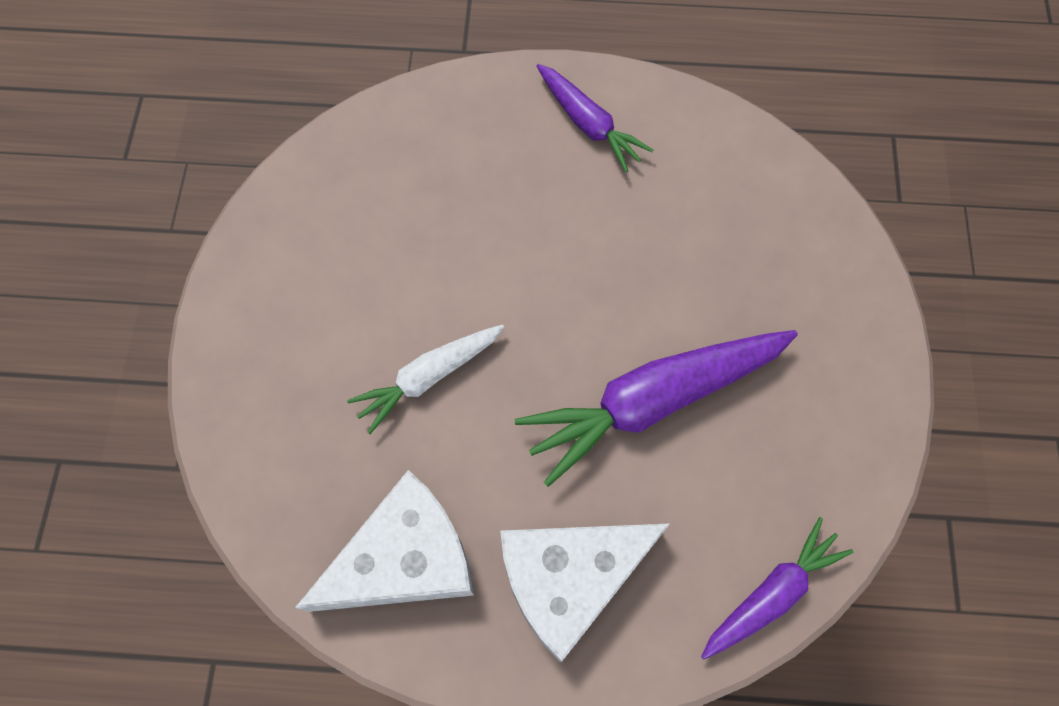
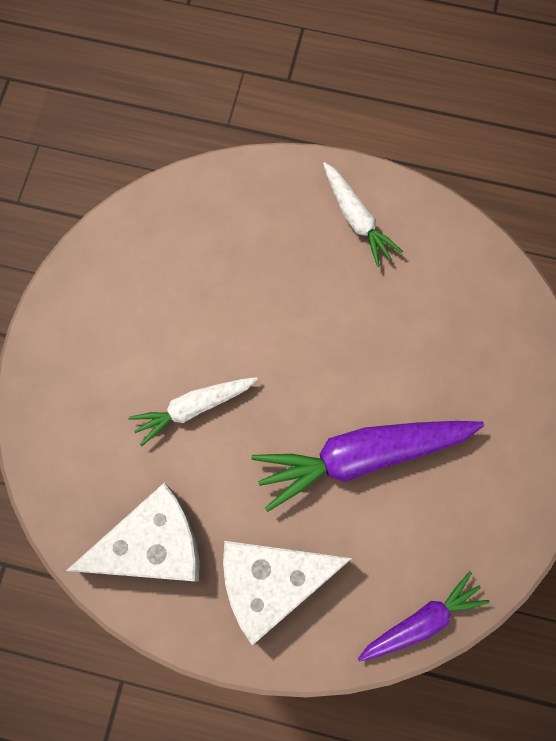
camera: 10 degrees right, 5 degrees up
(588, 124) = (356, 219): purple carrot -> white carrot

